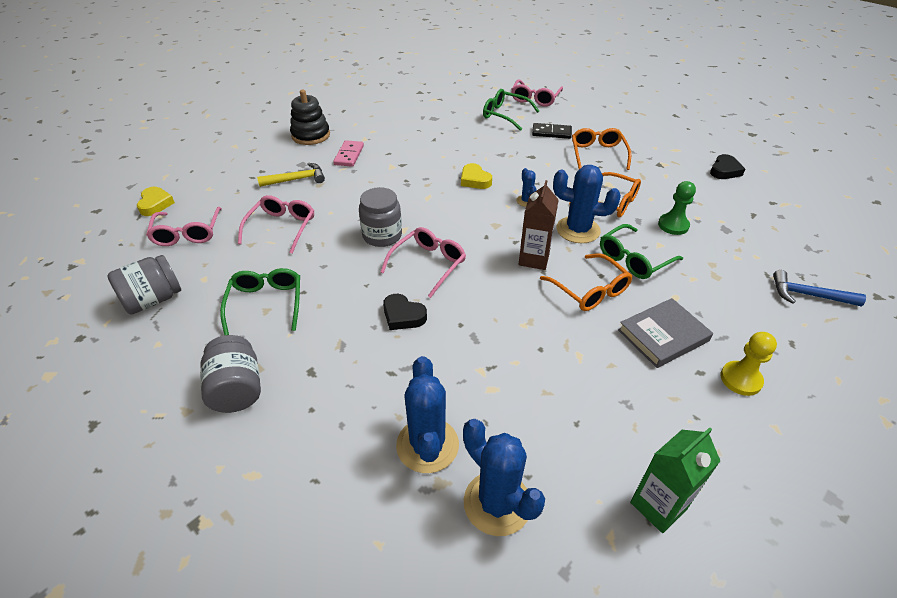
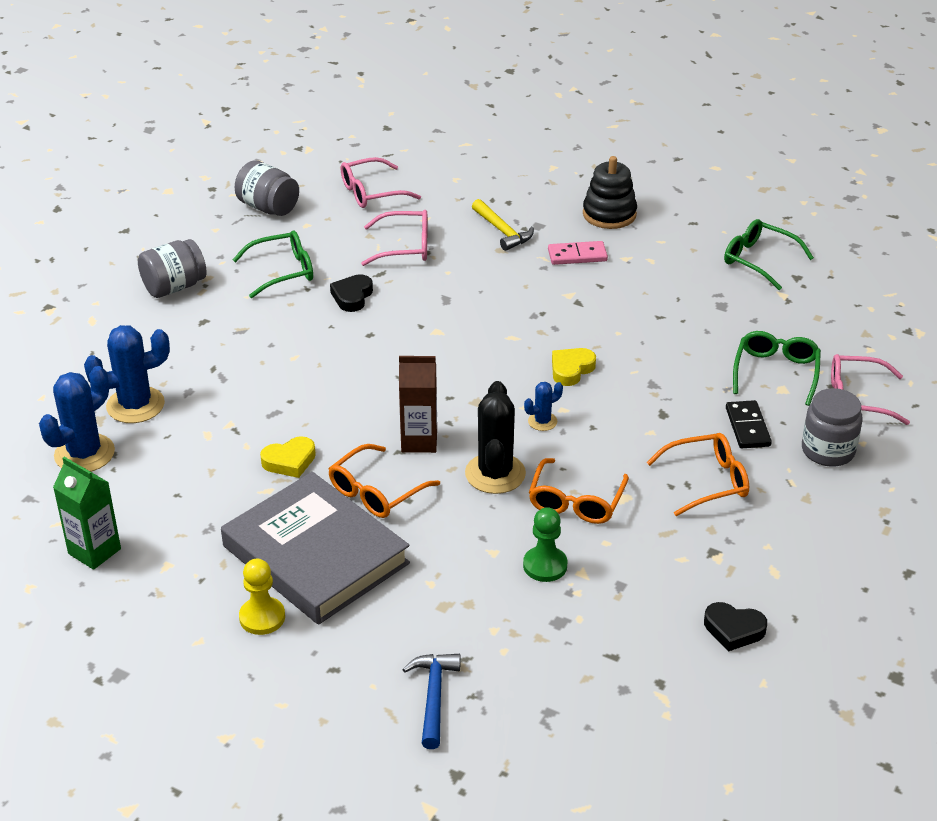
camera: 75 degrees right, 5 degrees down
(155, 204) = (412, 157): yellow heart -> yellow heart (289, 461)
(382, 235) = (419, 318): grey jar -> grey jar (828, 451)
(403, 316) = (291, 360): black heart -> black heart (352, 296)
(428, 264) = (379, 362): pink glasses -> none
(578, 230) = (495, 474): blue cactus -> black cactus
(633, 259) = (451, 527): green glasses -> green glasses (759, 260)
(663, 335) = (315, 555): grey book -> grey book, size x1.77

